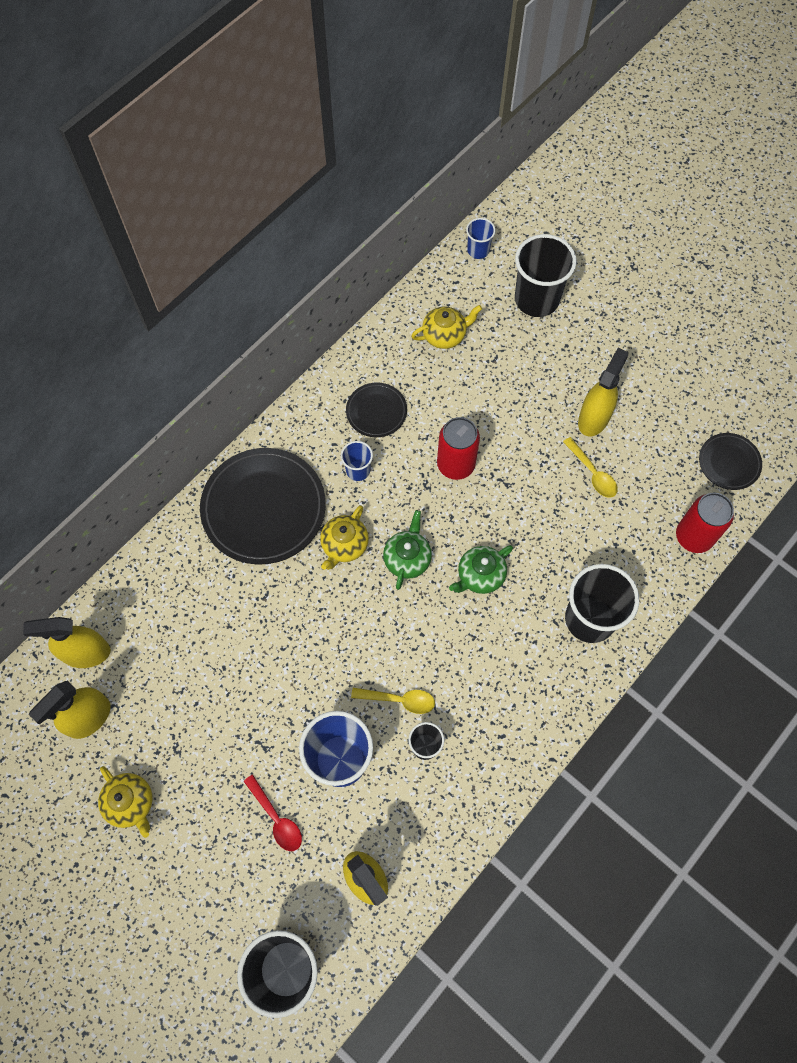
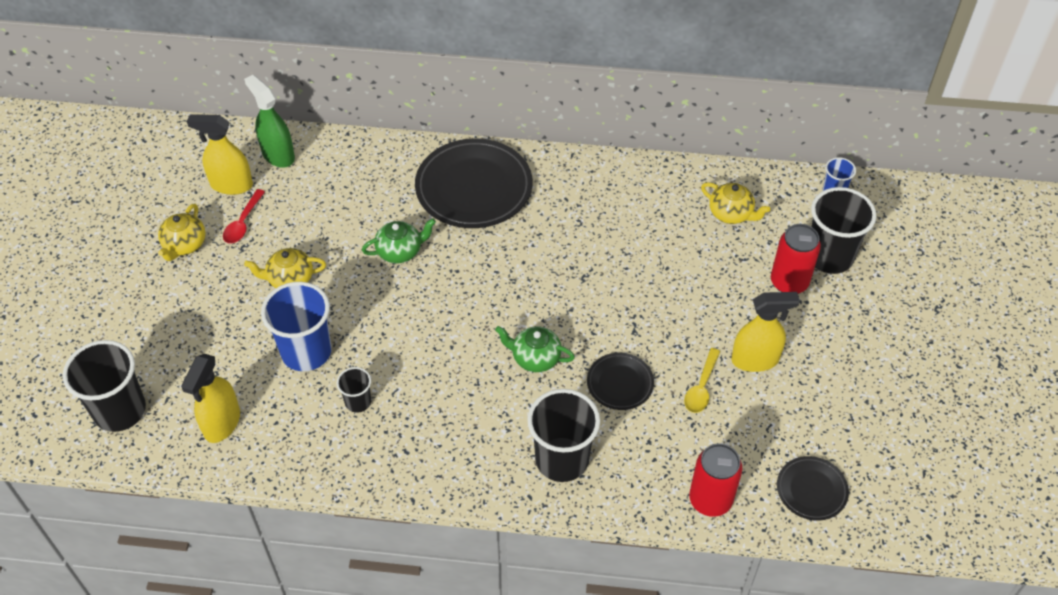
camera: 55 degrees right, 15 degrees down
(86, 653) = (278, 155): yellow spray bottle -> green spray bottle
(276, 818) = (231, 338): red spoon -> red spoon (243, 223)
(344, 545) = (485, 254): yellow teapot -> yellow teapot (289, 279)
(358, 470) = (557, 226): blue cup -> none
(376, 411) = (619, 209): black plate -> black plate (620, 383)
(399, 700) = (384, 362): yellow spoon -> none
(407, 558) = (509, 300): green teapot -> green teapot (400, 251)
(456, 464) = (620, 286): red can -> red can (789, 282)

